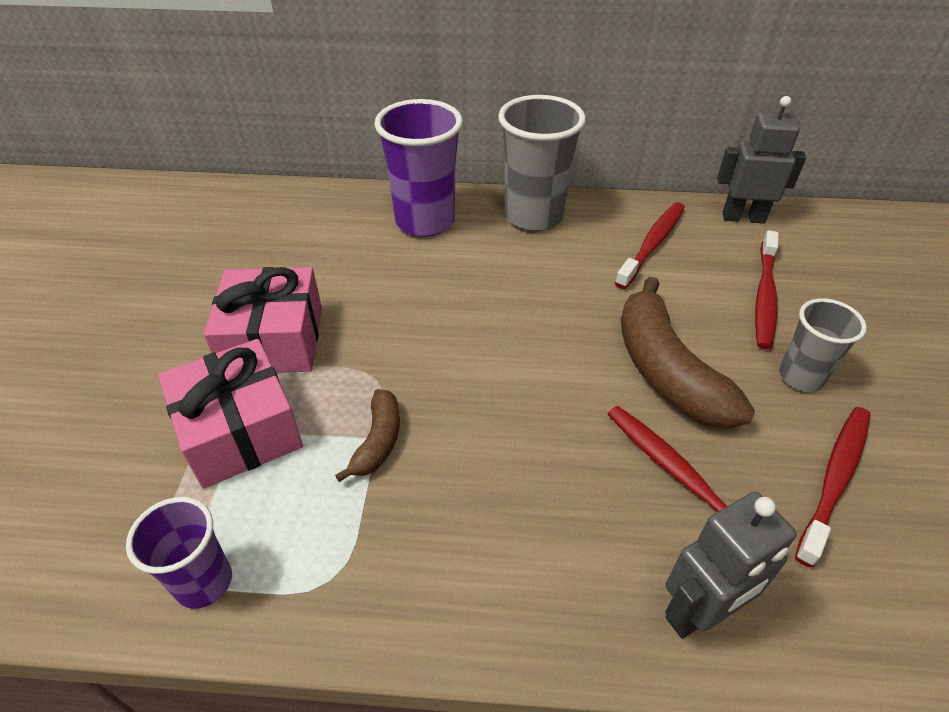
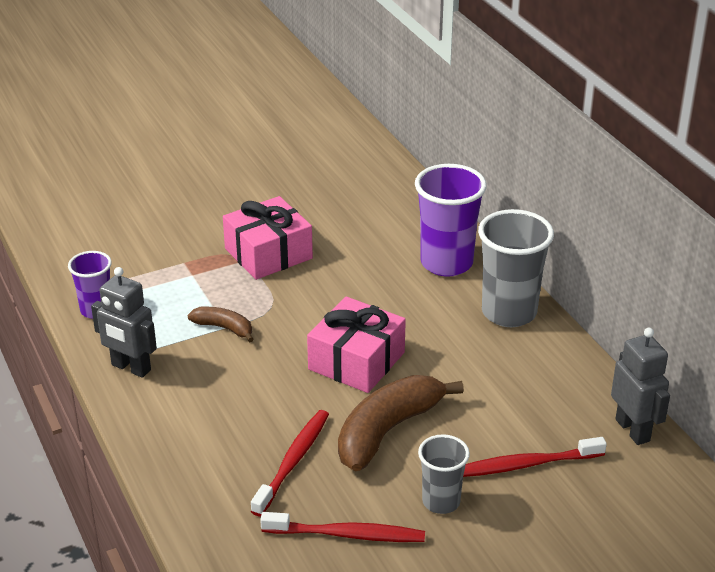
camera: 60 degrees right, 10 degrees down
(240, 430) = (192, 275): pink gift -> pink gift (356, 361)
(378, 441) = (224, 328): brown banana -> brown banana turned 135 degrees counterclockwise
(652, 244) = (535, 386): red toothbrush -> none
(699, 612) = (198, 491): grey robot -> grey robot (130, 368)

